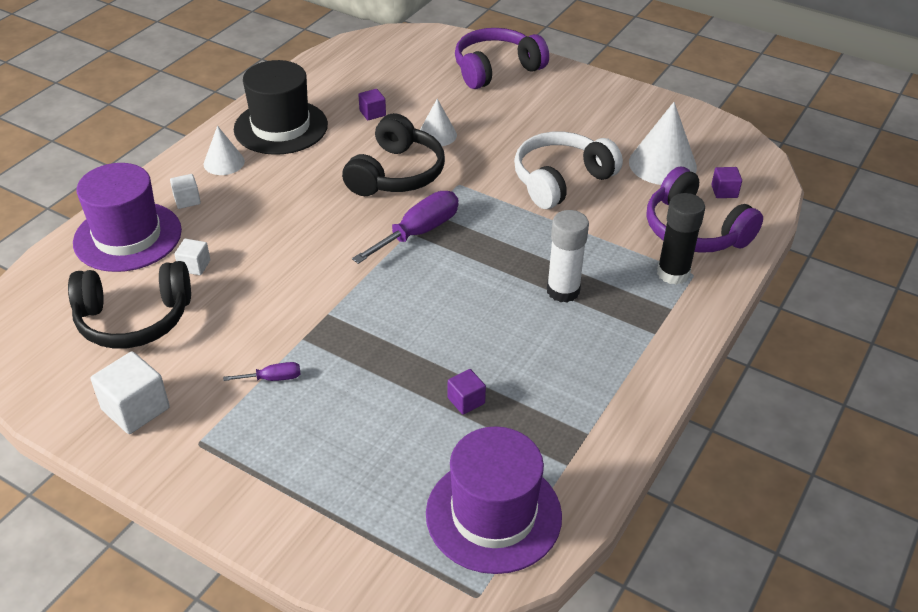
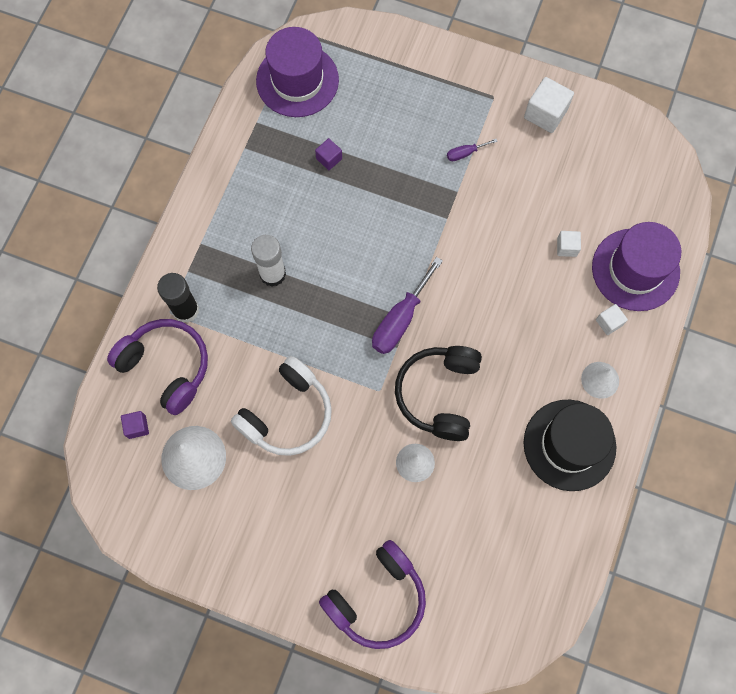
camera: 170 degrees right, 30 degrees up
(134, 319) = (585, 187): black headphones -> none
(372, 113) = (487, 487): purple cube -> none

